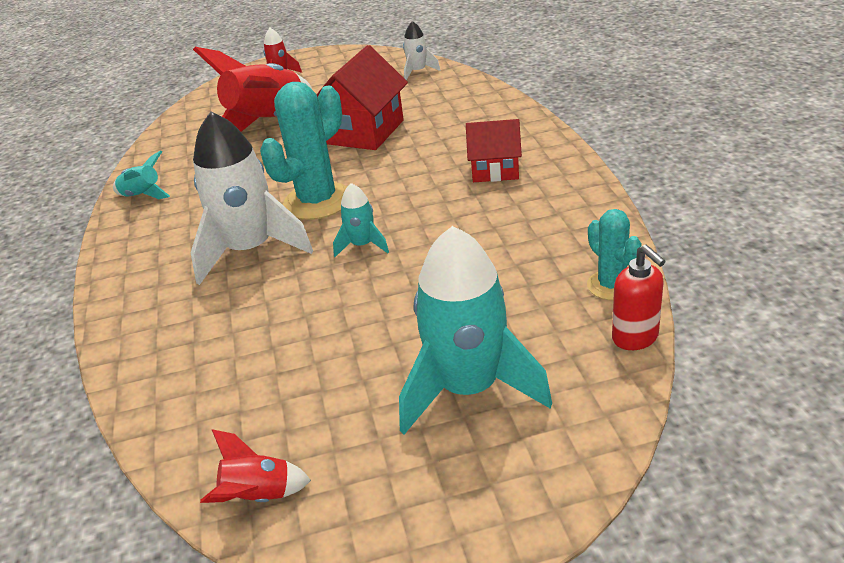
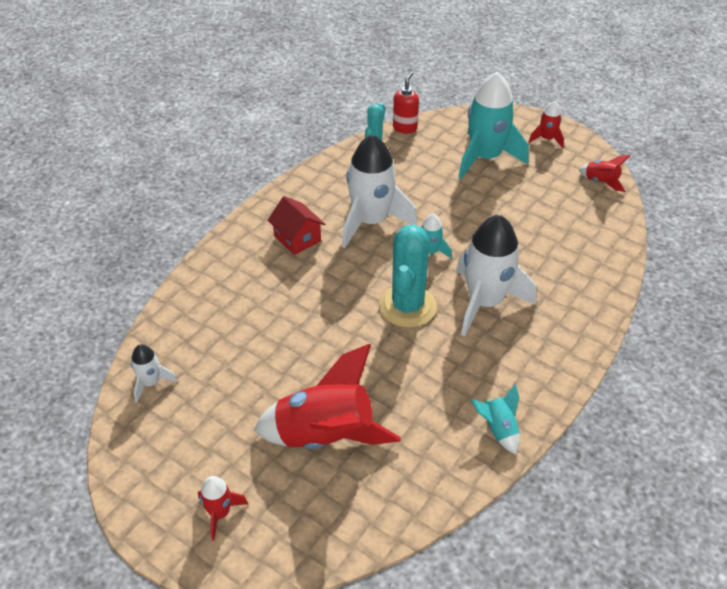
camera: 135 degrees left, 10 degrees up
(317, 201) = (407, 306): turquoise cactus -> turquoise cactus turned 75 degrees counterclockwise
(363, 132) = (294, 346): red house -> none
(432, 506) = (547, 139): none -> red rocket
(461, 224) = (371, 222): none -> white rocket

